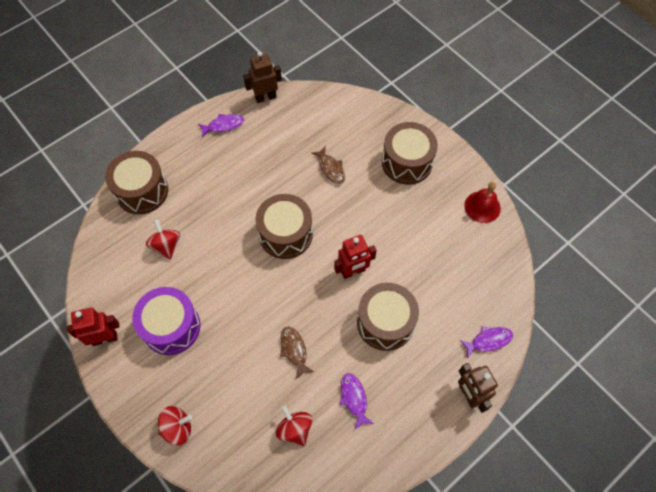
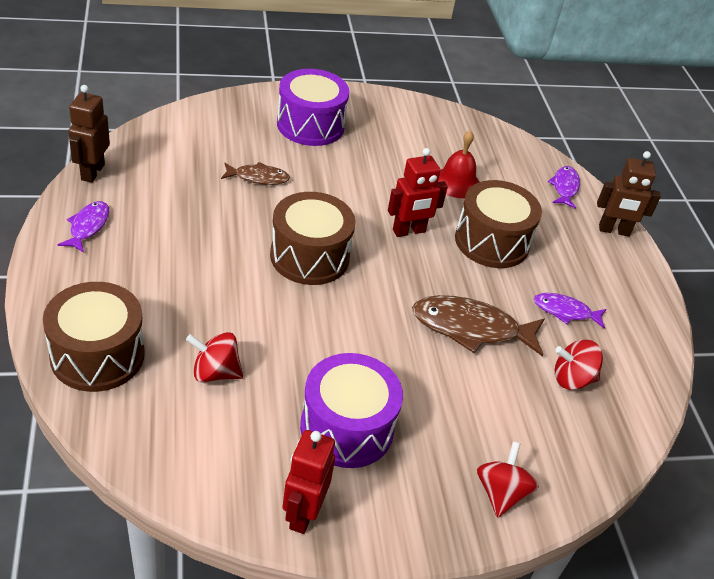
camera: 65 degrees left, 20 degrees down
(294, 350) = (471, 328): brown fish -> brown fish, size x1.76
(353, 271) = (409, 231): red robot -> red robot turned 60 degrees clockwise
(407, 162) = (310, 125): brown drum -> purple drum
(482, 207) = (414, 111): red bell -> red bell (457, 182)

